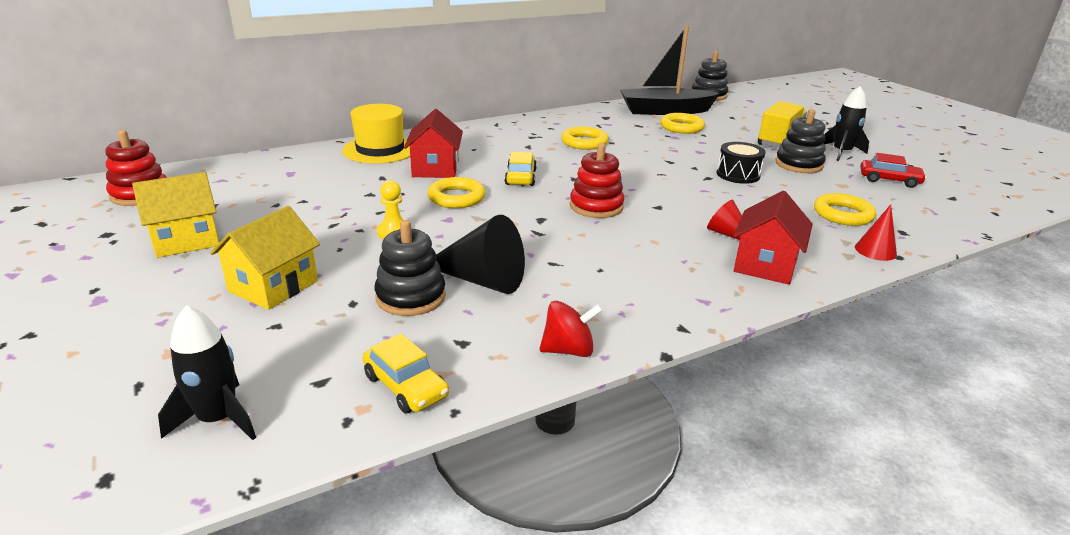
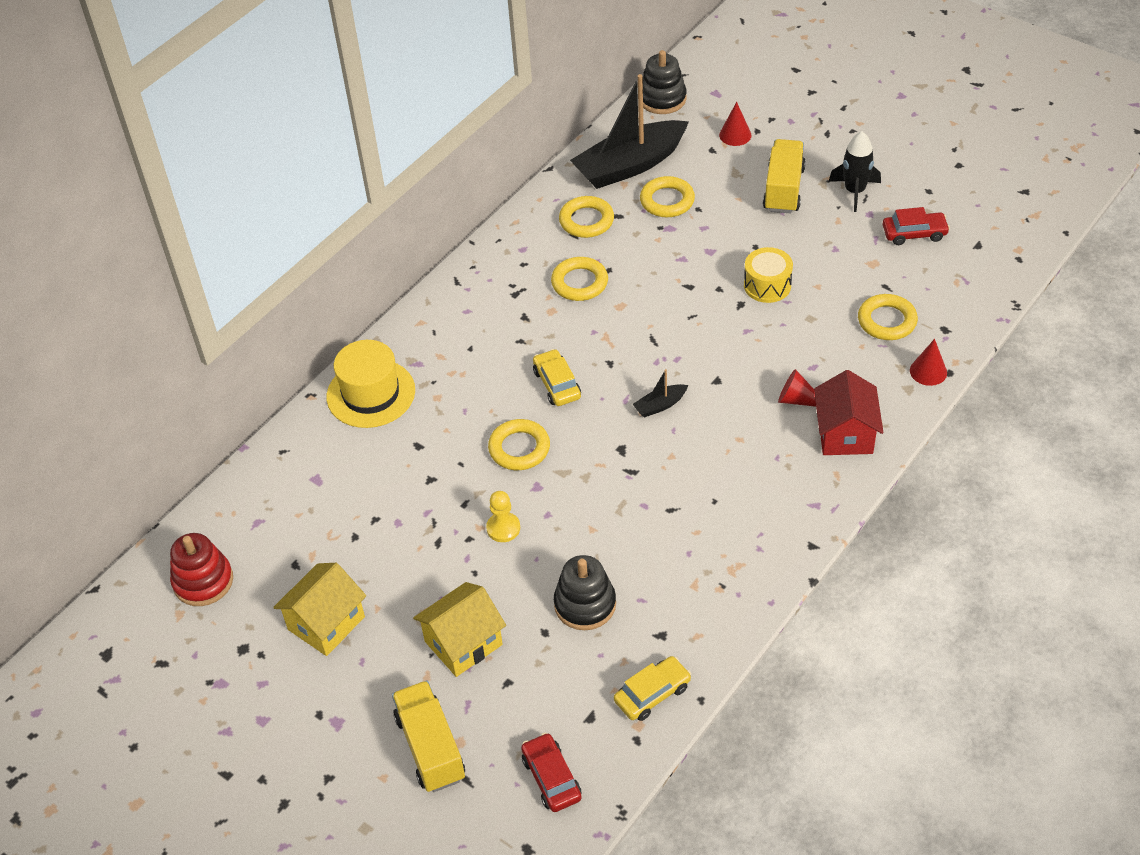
camera: 20 degrees left, 20 degrees up
(143, 347) = (430, 748): none -> yellow truck
(218, 419) = (551, 778): black rocket -> red car
(273, 286) = (463, 643): yellow house -> yellow house turned 45 degrees clockwise
(406, 386) = (652, 694): yellow car -> yellow car turned 60 degrees counterclockwise
(435, 169) = (459, 405): red house -> none
(481, 280) = (626, 558): black cone -> none
(568, 350) = (742, 607): red spinning top -> none
(596, 206) = (660, 405): red stacking toy -> black boat
(613, 122) = (586, 221): none -> yellow ring
(738, 175) = (767, 285): black drum -> yellow drum
(754, 115) = (735, 135): none -> red cone
(798, 164) = (819, 237): black stacking toy -> none

